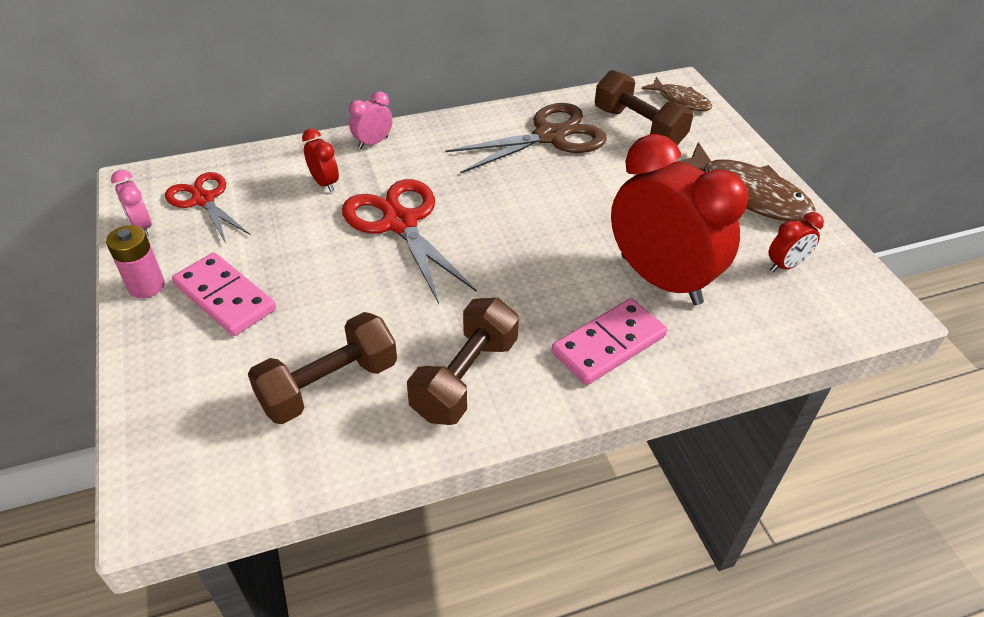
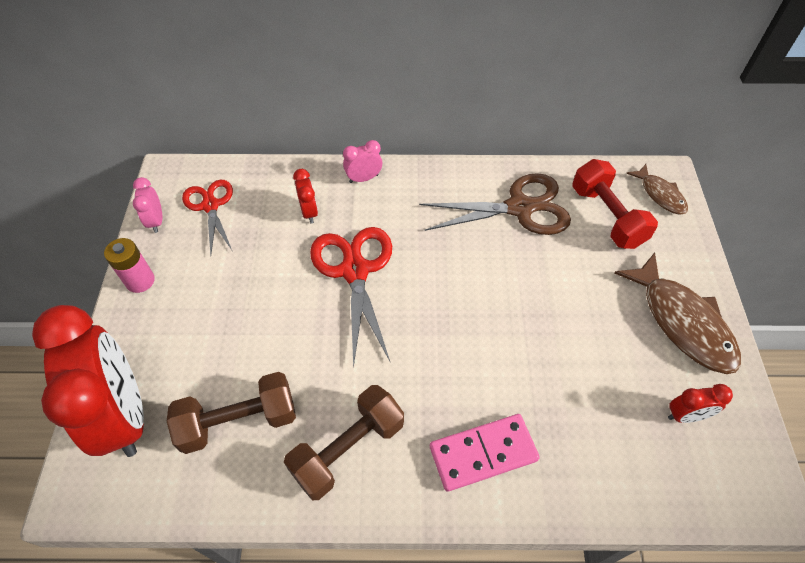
camera: 20 degrees right, 10 degrees up
(224, 297) = (192, 309): pink domino -> none
(639, 127) = (607, 216): brown dumbbell -> red dumbbell
(660, 279) = (558, 396): red clock -> red clock (125, 414)

